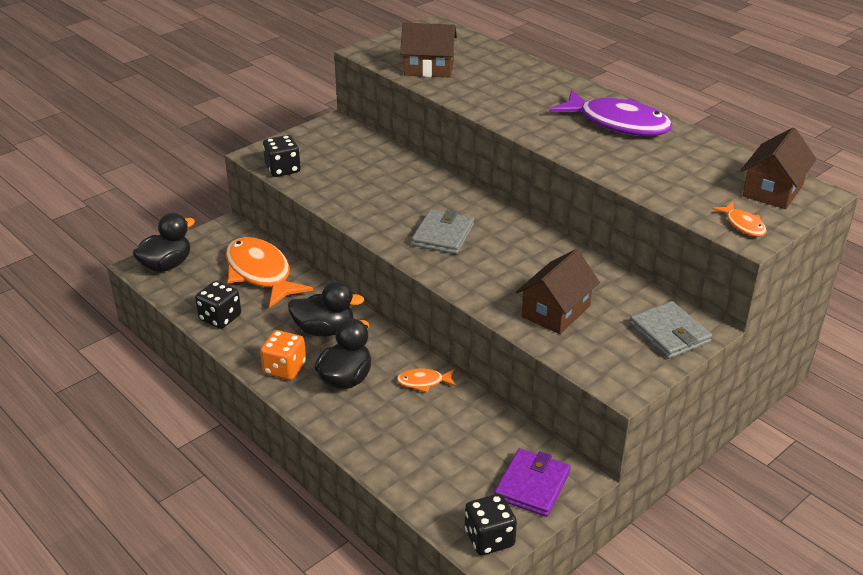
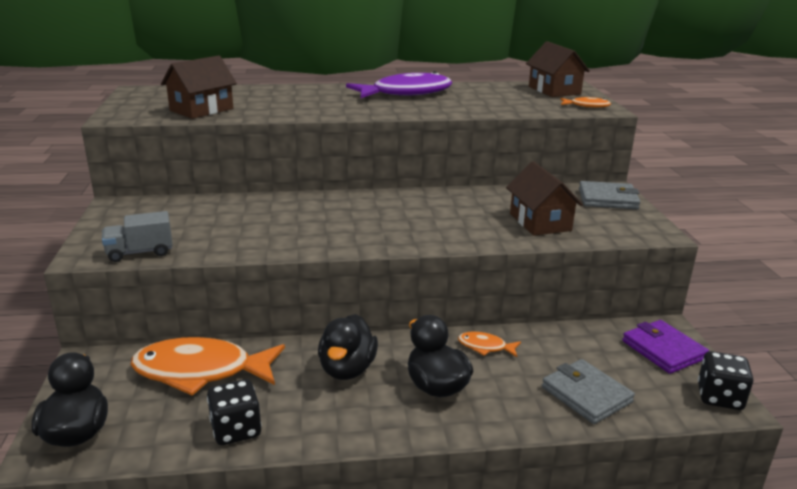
camera: 55 degrees left, 10 degrees down
(283, 169) = (140, 252): black dice -> grey truck
(284, 368) = (378, 418): orange dice -> none
(324, 330) = (347, 369): black duck -> black duck turned 150 degrees clockwise
(423, 382) = (485, 347): orange fish -> orange fish turned 75 degrees clockwise
(443, 235) = (377, 224): grey wallet -> grey wallet (586, 394)

